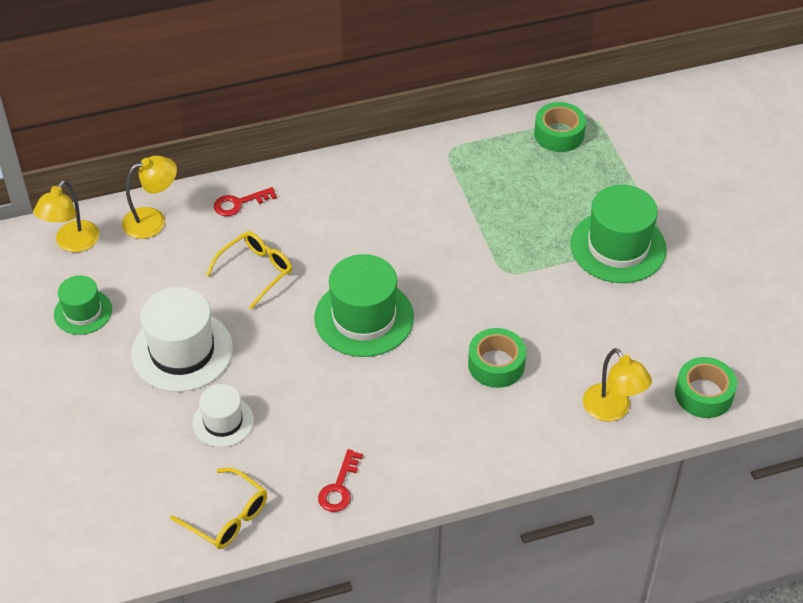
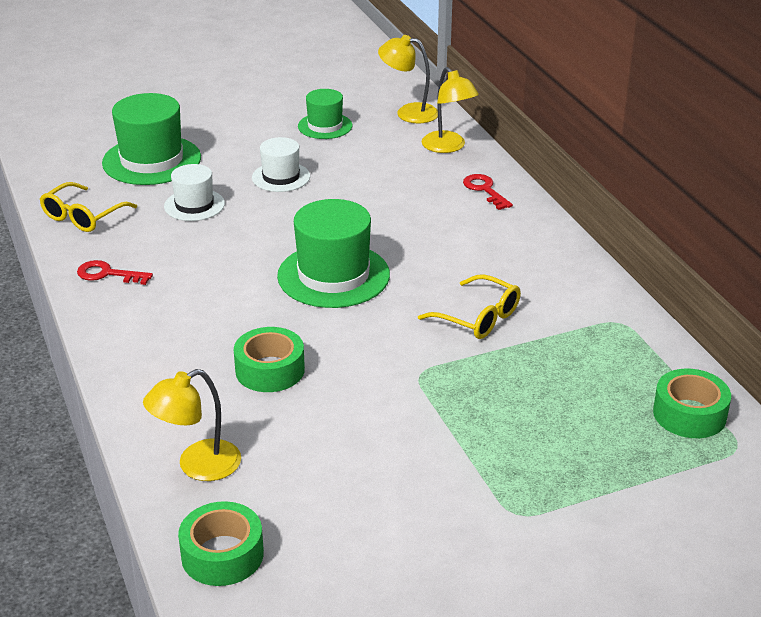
camera: 85 degrees right, 15 degrees down
(182, 351) = (281, 177): white hat -> white hat, size x0.58
(256, 271) = (390, 207): yellow glasses -> yellow glasses (478, 318)
(618, 247) = (484, 472): green hat -> green hat (152, 160)

